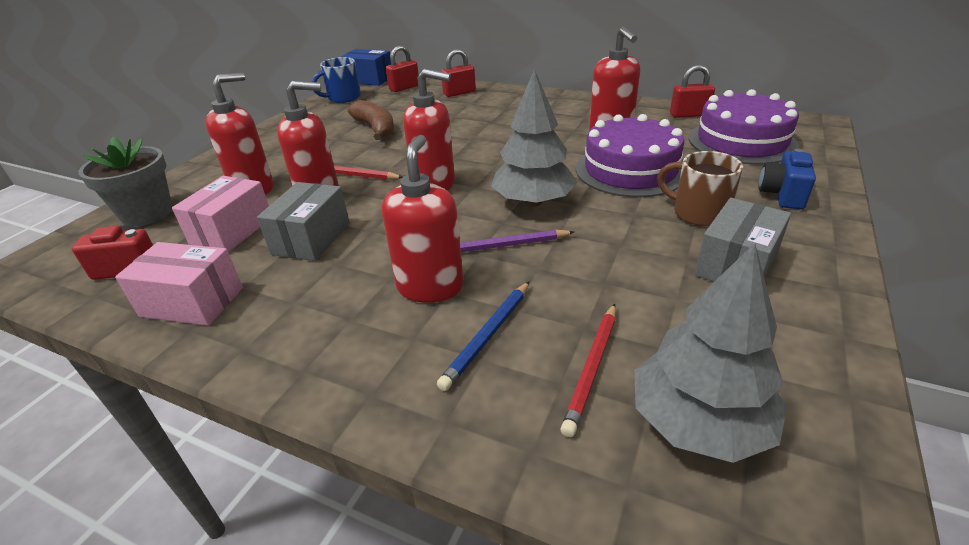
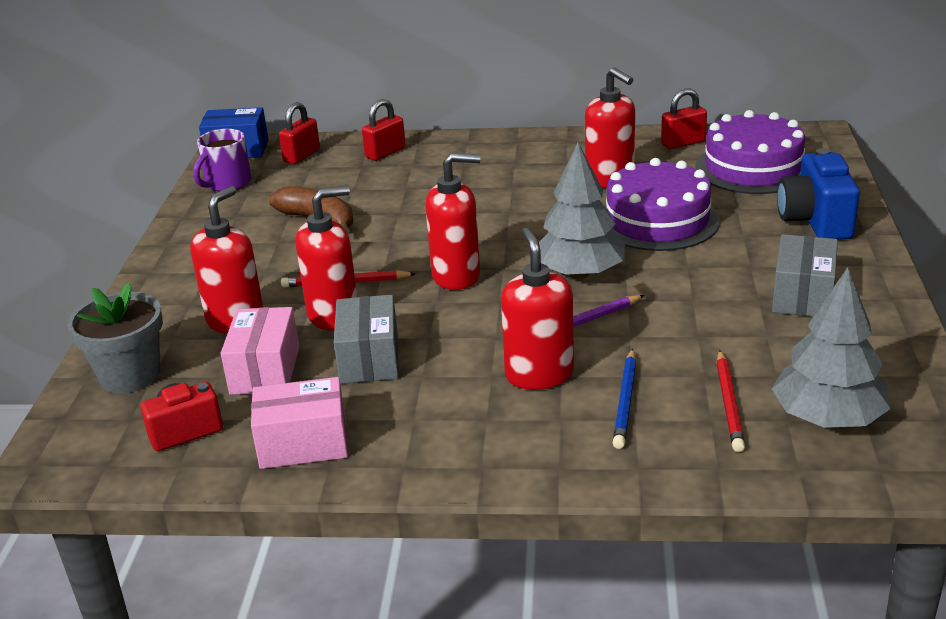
camera: 20 degrees left, 5 degrees down
(343, 98) = (227, 183): blue mug -> purple mug
(698, 213) = (747, 254): brown mug -> none
(782, 195) = (815, 221): blue camera -> blue camera, size x1.52

